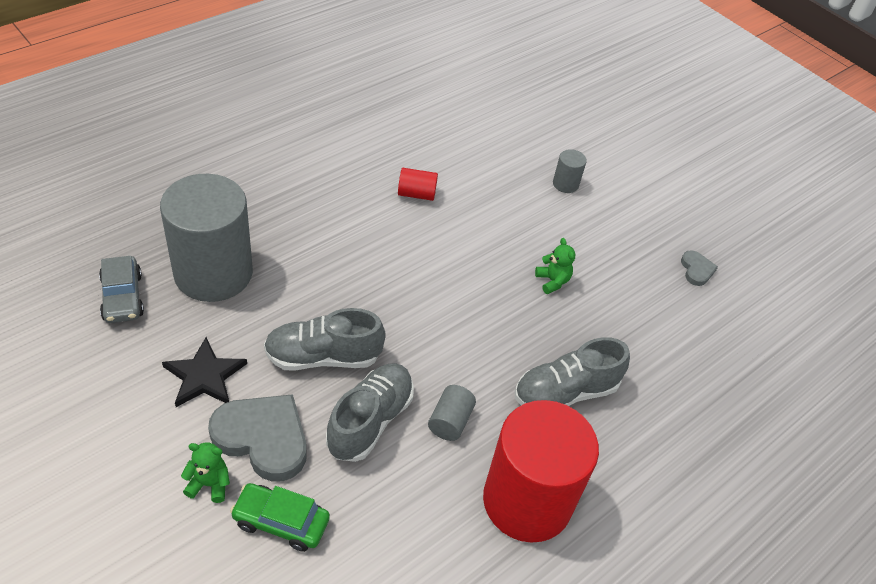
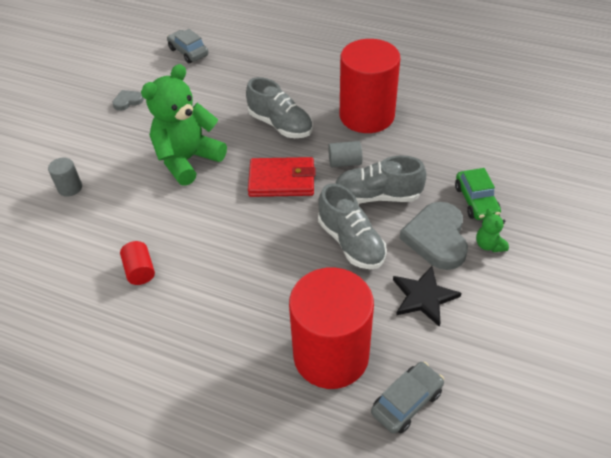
camera: 110 degrees left, 0 degrees up
(213, 273) = (331, 355): grey cylinder -> red cylinder
(462, 346) = (282, 180): none -> red wallet
(552, 281) = (188, 160): green teddy bear -> green teddy bear, size x2.44
(788, 367) = (188, 52): none -> grey car

